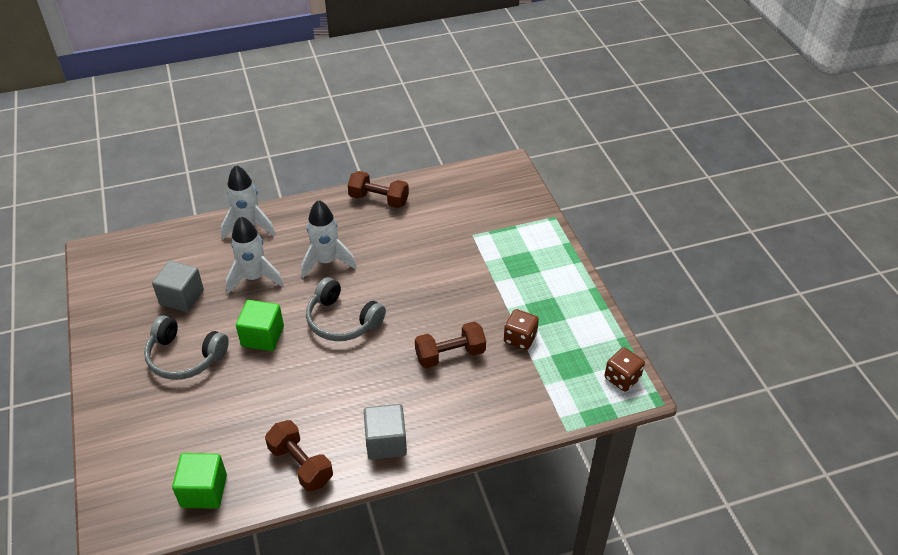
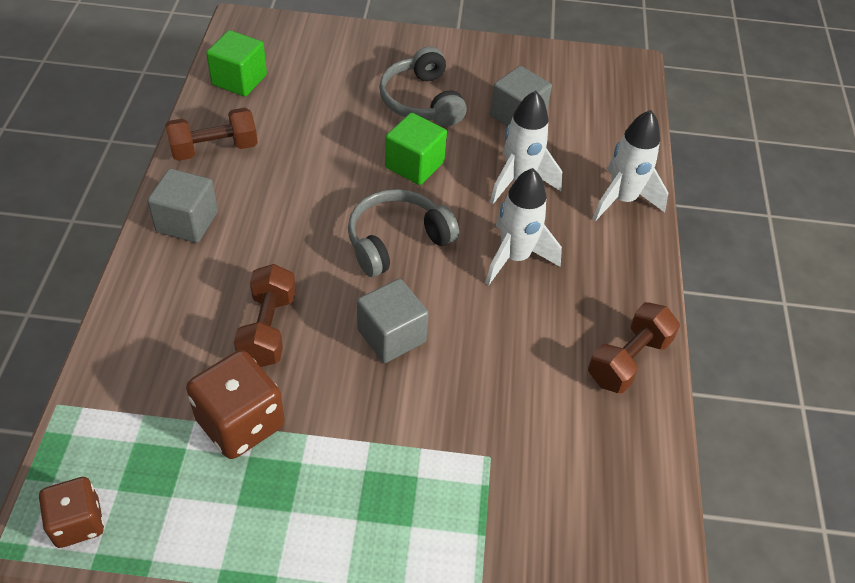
camera: 110 degrees right, 5 degrees up
(185, 357) = (422, 101): grey headphones -> grey headphones turned 60 degrees counterclockwise
(420, 297) = (391, 336): none -> grey cube
(520, 338) = (240, 423): brown dice -> brown dice, size x1.56

